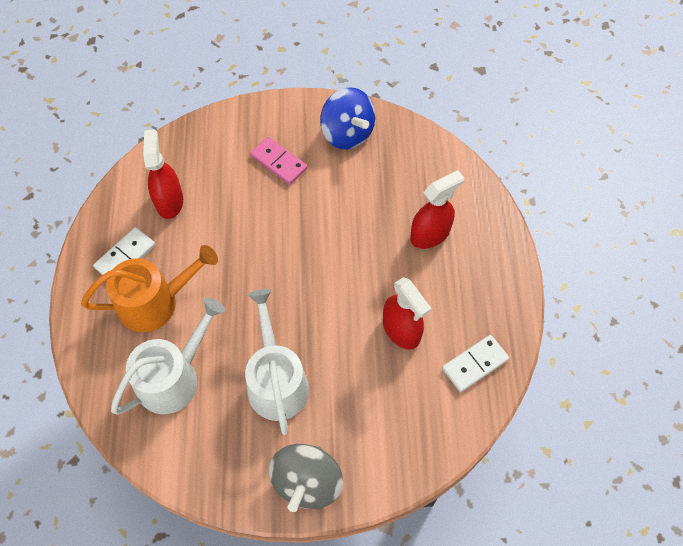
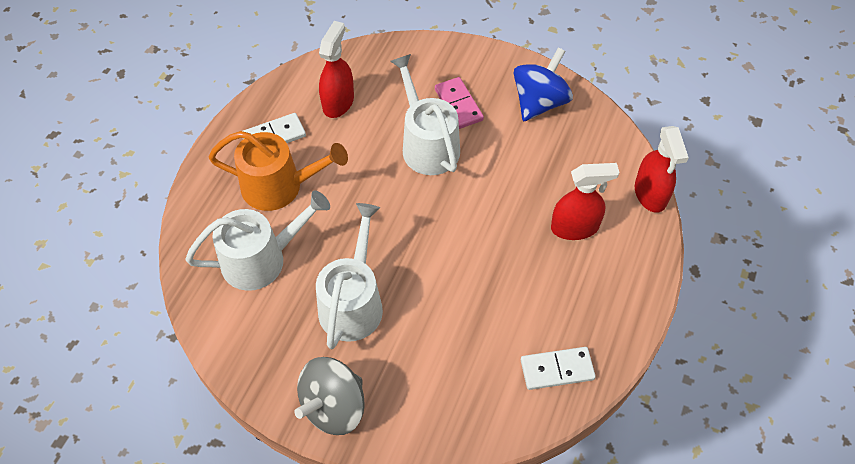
camera: 25 degrees right, 5 degrees down
(270, 210) = (427, 145): none -> white watering can
(347, 133) = (539, 102): blue spinning top -> blue spinning top turned 135 degrees counterclockwise
(401, 330) = (498, 306): red spray bottle -> red spray bottle (650, 194)

